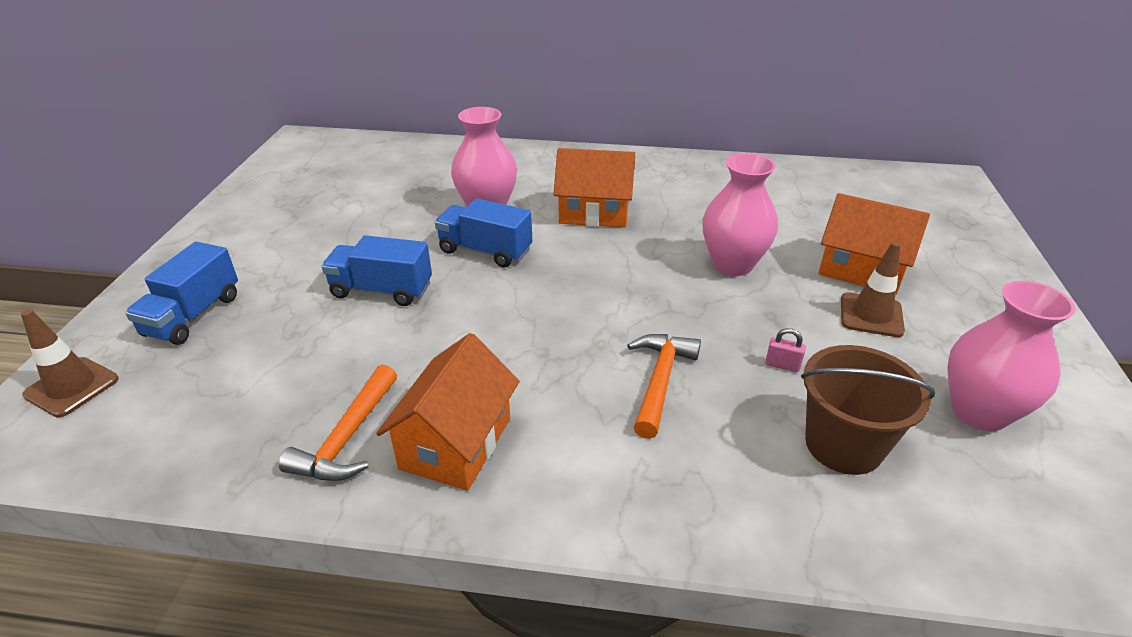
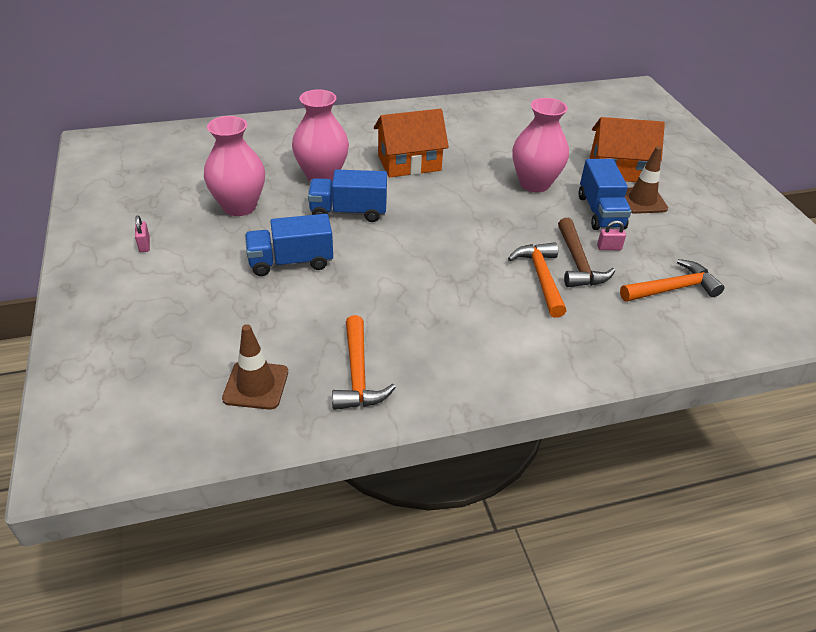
camera: 25 degrees left, 5 degrees up
(72, 387) = (93, 403): brown traffic cone -> brown traffic cone (256, 385)
(193, 315) = (146, 320): blue truck -> blue truck (600, 212)
(258, 241) = (144, 245): none -> pink padlock
(456, 443) = (437, 356): orange house -> none
(724, 374) = (578, 263): none -> brown hammer
(843, 445) = (672, 289): brown bucket -> orange hammer
(979, 412) = (733, 248): pink vase -> pink vase (239, 206)

